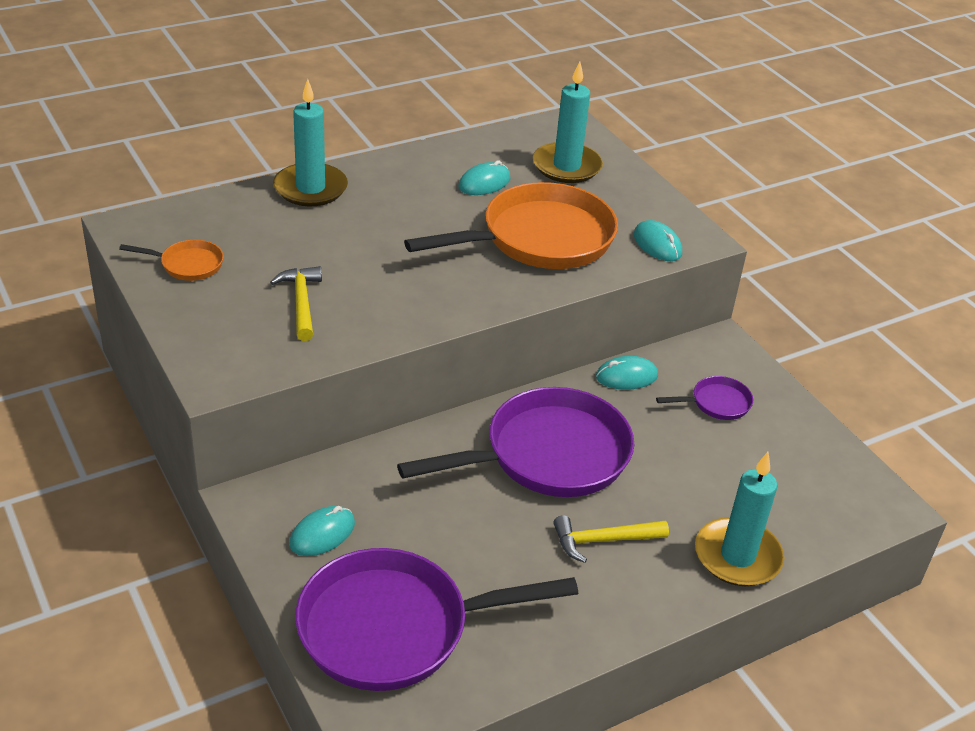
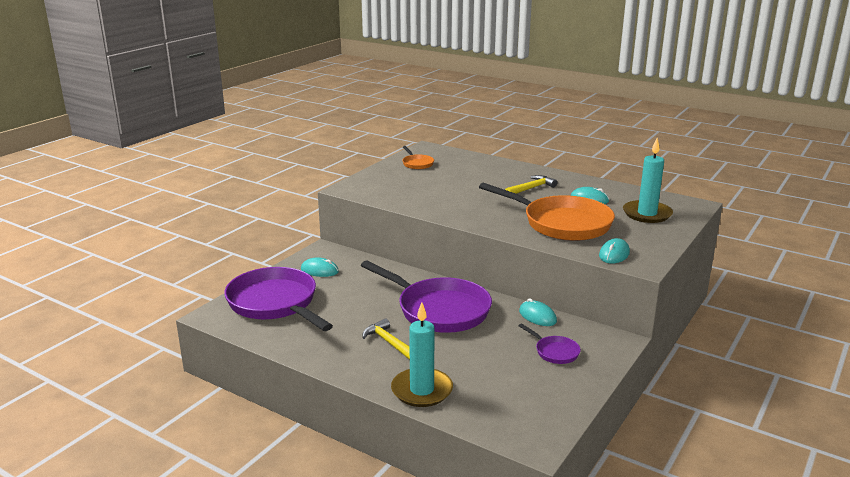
camera: 65 degrees right, 15 degrees down
(301, 302) = (422, 189): yellow hammer -> yellow hammer (531, 188)
(310, 188) = (513, 168): turquoise candle -> none

